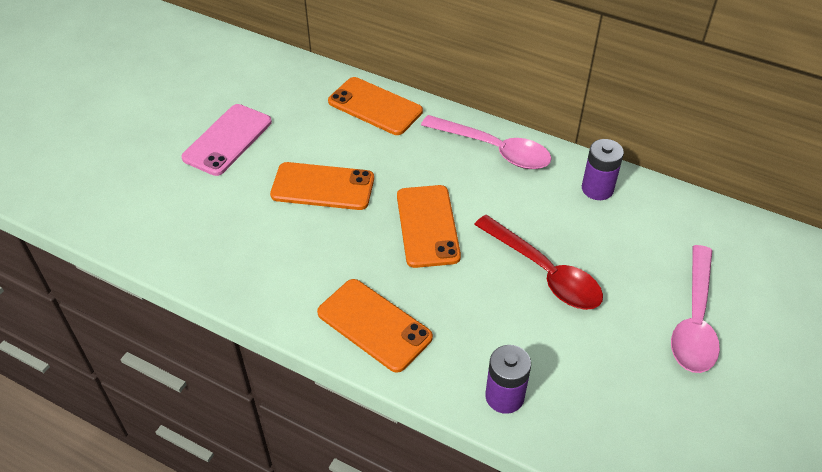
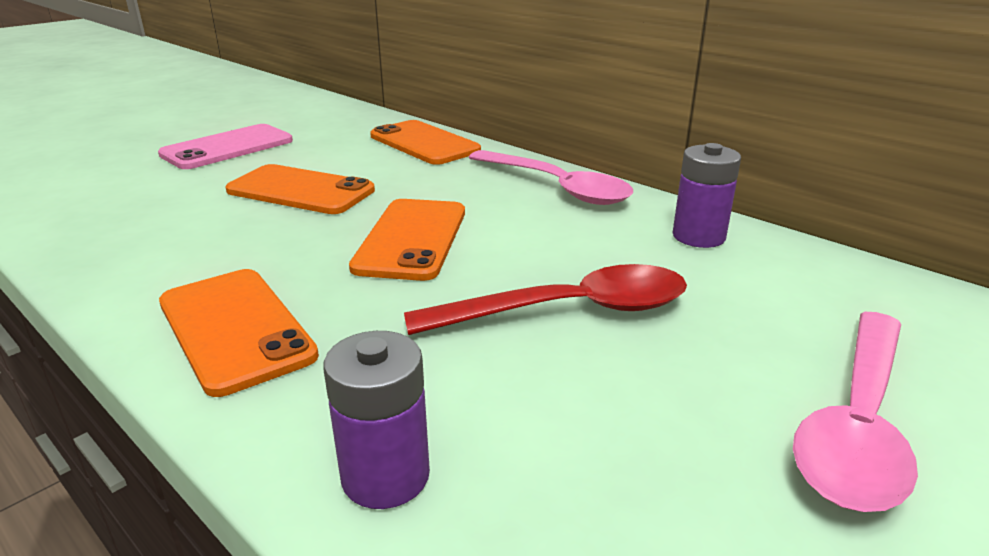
camera: 15 degrees right, 20 degrees down
(544, 272) = (568, 311): red spoon -> red spoon turned 75 degrees counterclockwise

